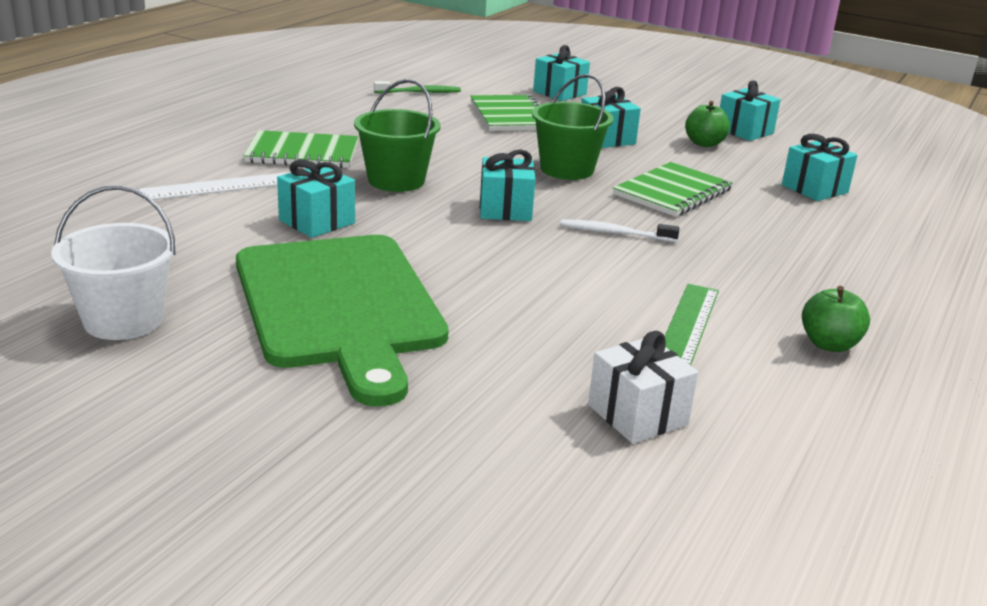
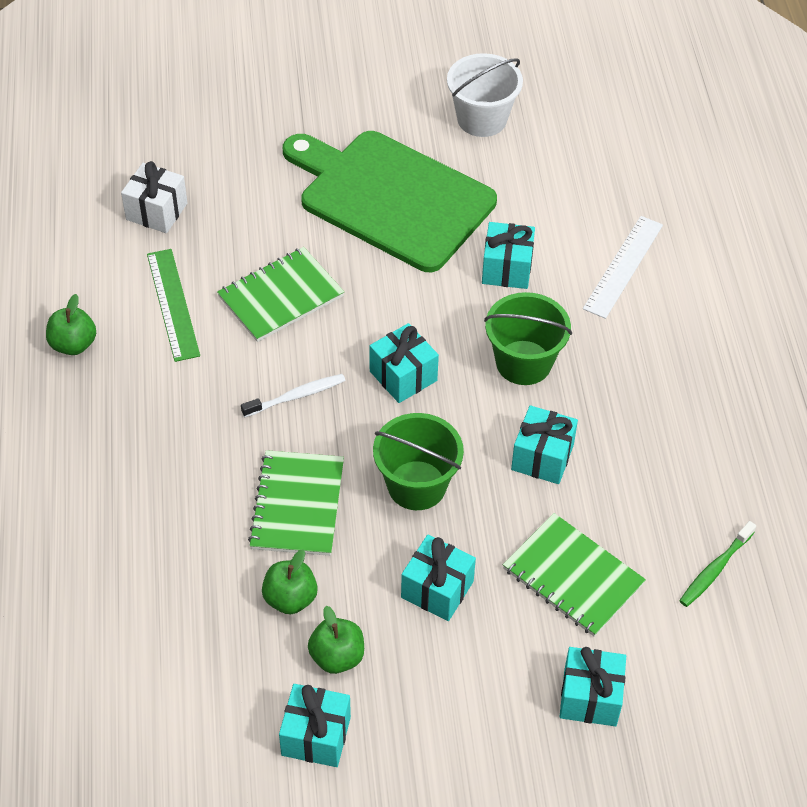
camera: 145 degrees right, 25 degrees up
(302, 153) = (641, 355): green notebook -> green notebook (280, 296)
(717, 167) = (290, 598): none -> green apple
(814, 189) = (174, 613): turquoise gift -> turquoise gift (542, 457)

